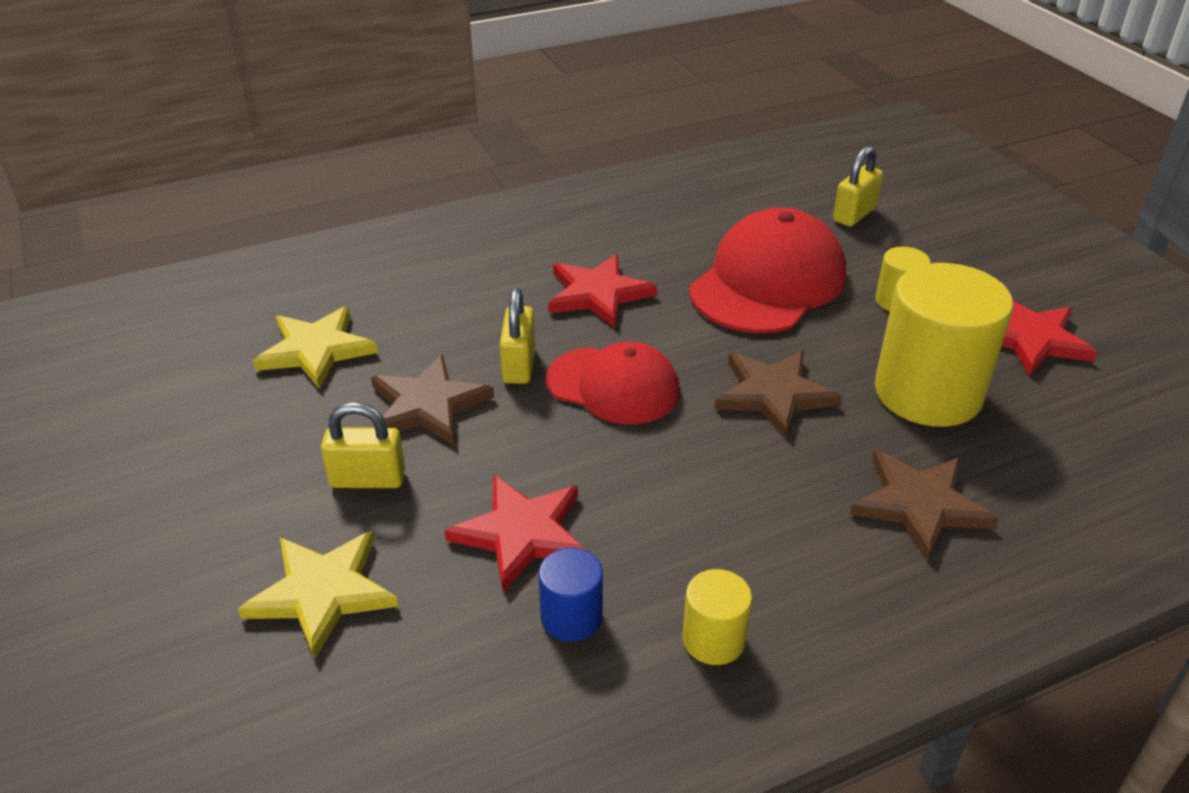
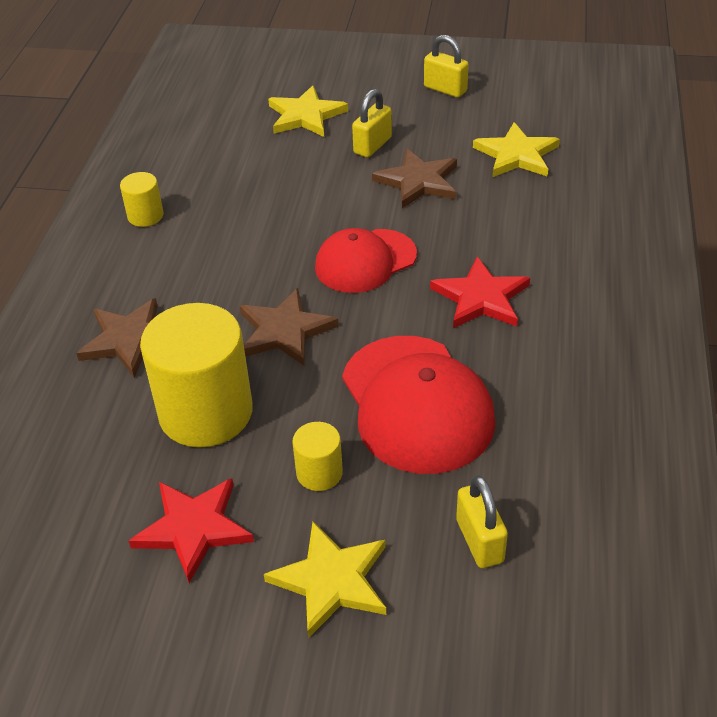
camera: 125 degrees right, 5 degrees up
(519, 365) = (425, 229): yellow padlock -> yellow padlock (445, 89)
(521, 533) = (278, 182): red star -> none
(571, 617) = (209, 179): blue cylinder -> none
(970, 259) = (331, 581): none -> yellow star

